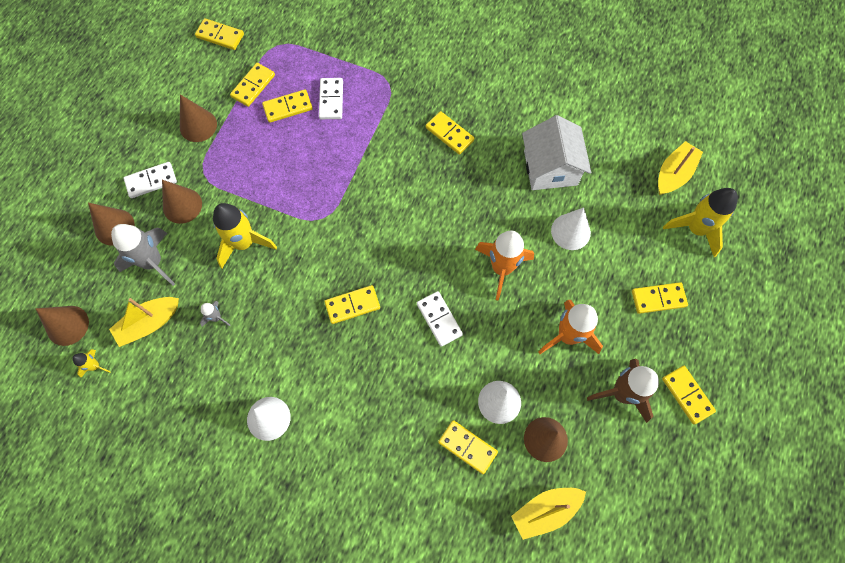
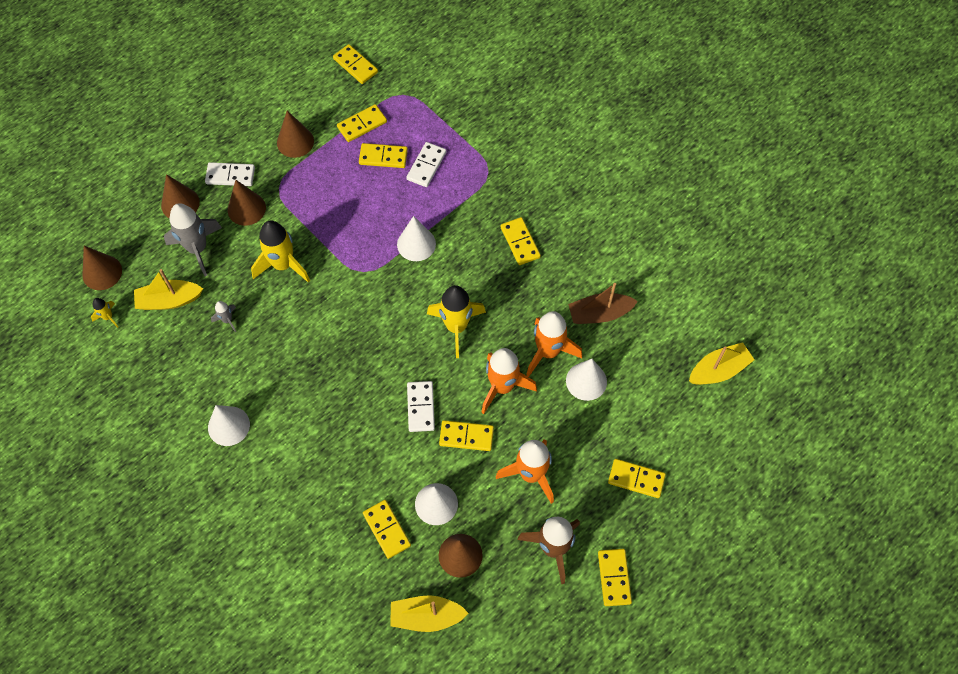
camera: 25 degrees right, 5 degrees down
(352, 305) = (350, 361): yellow domino -> yellow domino (466, 436)
(358, 173) = (416, 244): none -> white cone
(524, 220) = (548, 351): none -> orange rocket
(550, 168) = (599, 314): white house -> brown boat
(696, 229) = (710, 431): yellow rocket -> yellow rocket (456, 327)

